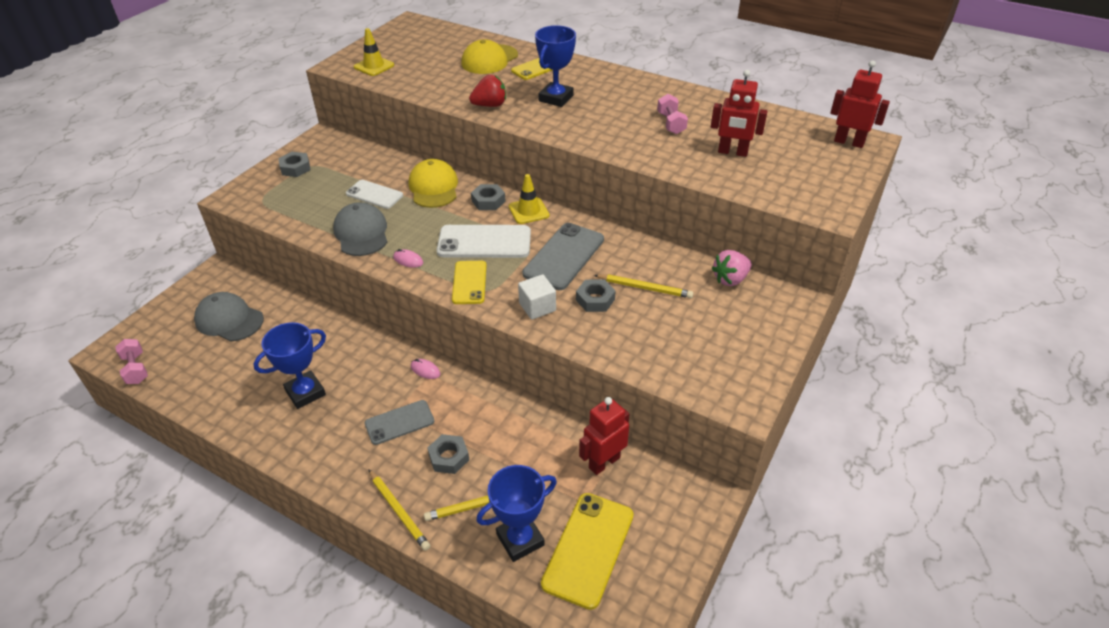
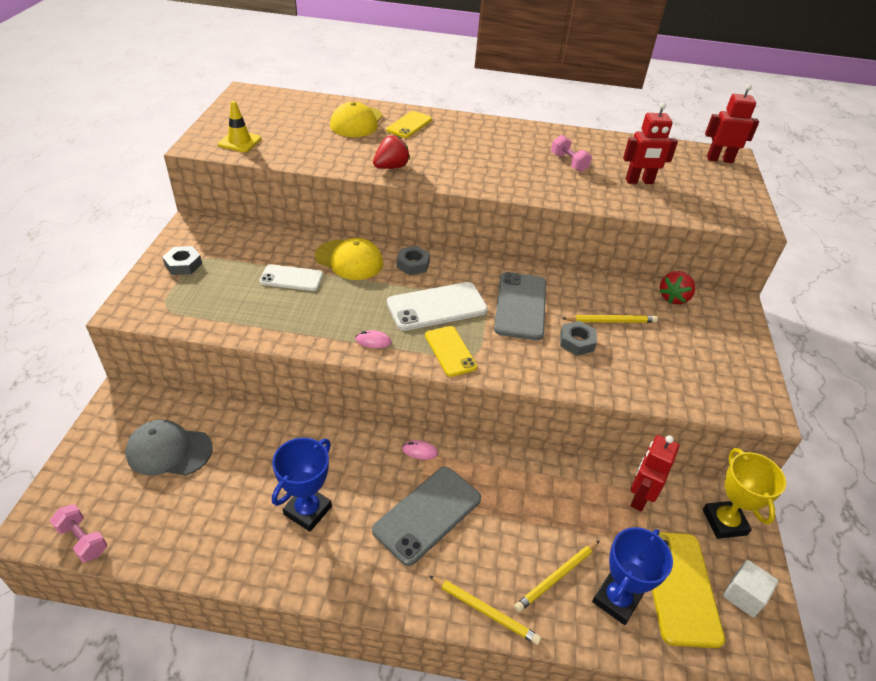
camera: 25 degrees left, 0 degrees up
(361, 233) = (304, 322): grey cap -> none
(399, 422) = (427, 514): grey phone -> grey phone, size x1.57
(433, 187) = (349, 260): yellow cap -> yellow cap turned 150 degrees clockwise
(449, 457) = (498, 536): grey nut -> none
(528, 211) = (458, 267): yellow traffic cone -> none
(537, 307) = (531, 361): white cube -> white cube (743, 595)
(556, 98) = (449, 152): blue trophy -> none
(675, 508) = (724, 522): none -> yellow trophy
(730, 279) = (673, 298): pink strawberry -> red strawberry

